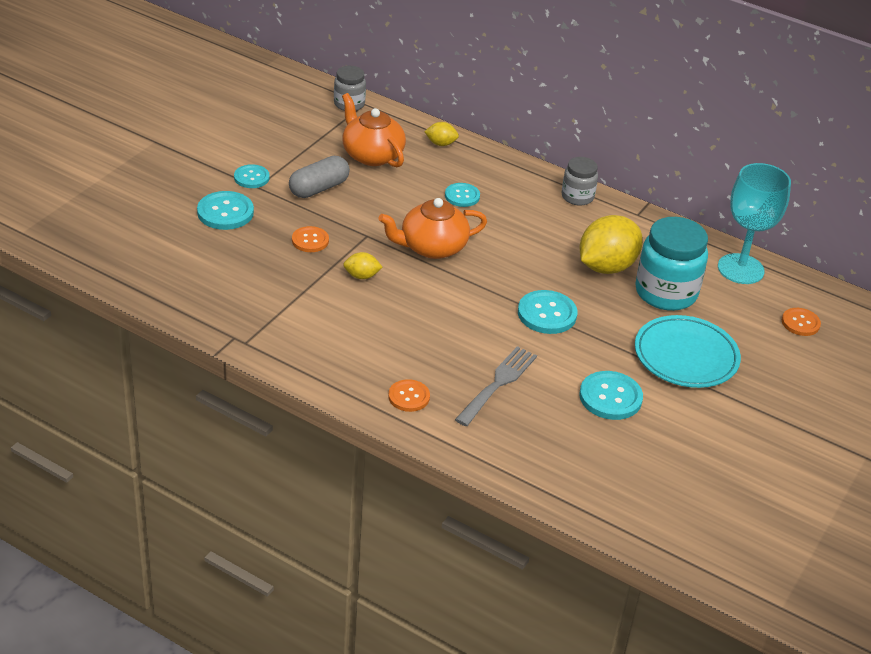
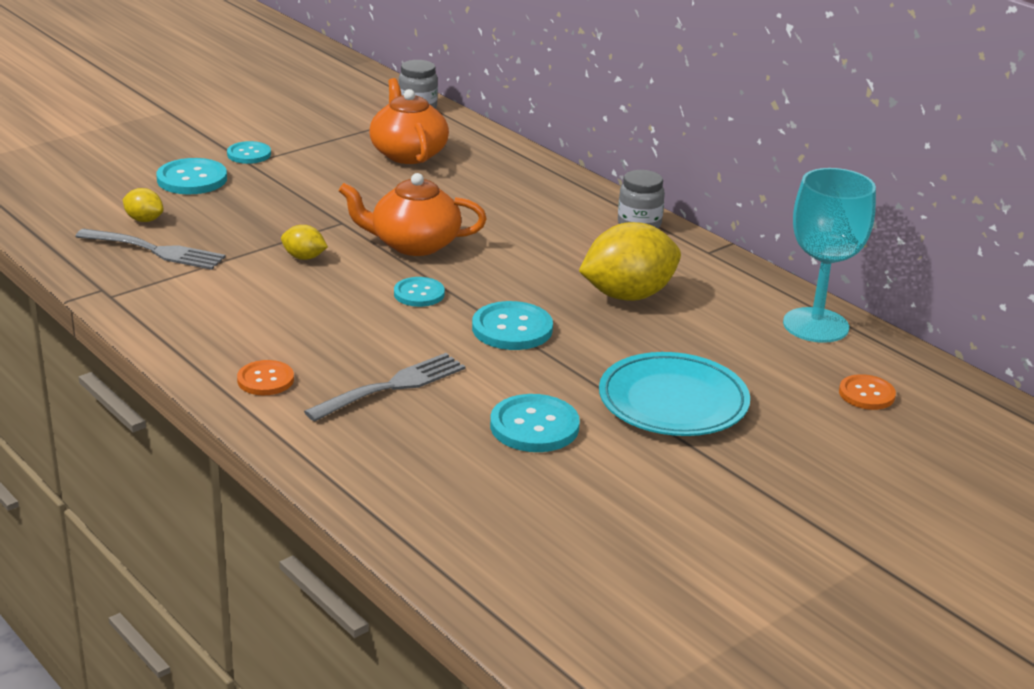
camera: 20 degrees right, 10 degrees down
(248, 291) = (156, 250): none -> grey fork
(310, 240) = (269, 217): orange button -> none
(319, 188) = (320, 173): grey capsule -> none
(441, 144) = (501, 155): yellow lemon -> yellow lemon (144, 220)
(462, 196) = (490, 204): turquoise button -> turquoise button (419, 294)
(666, 293) = (691, 333): turquoise jar -> none

